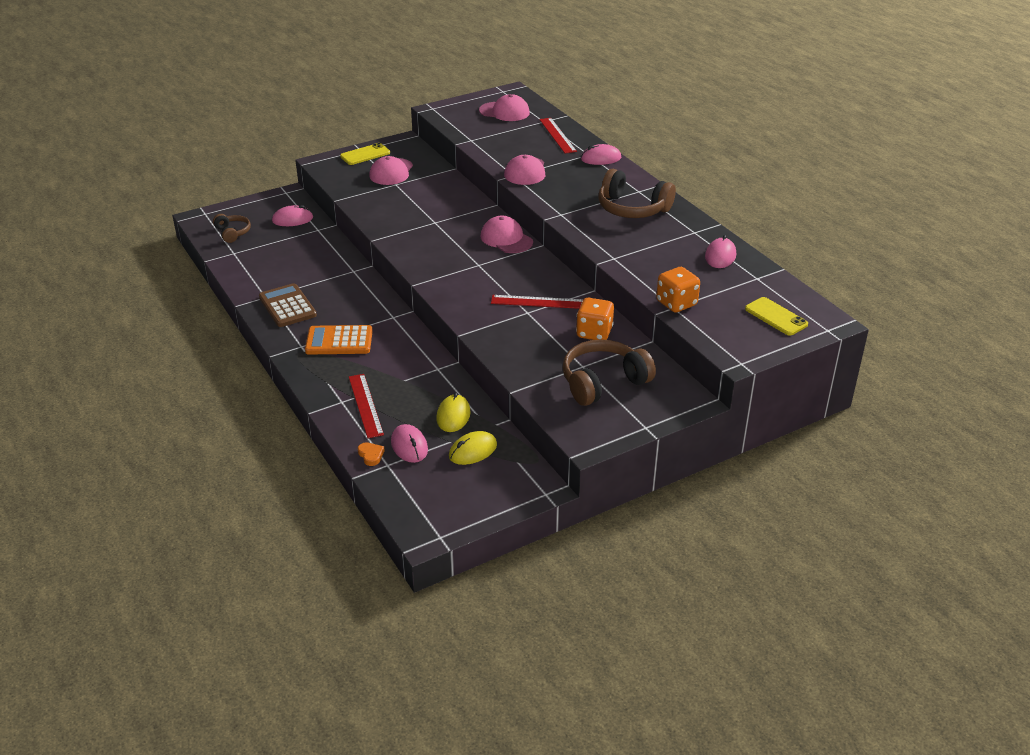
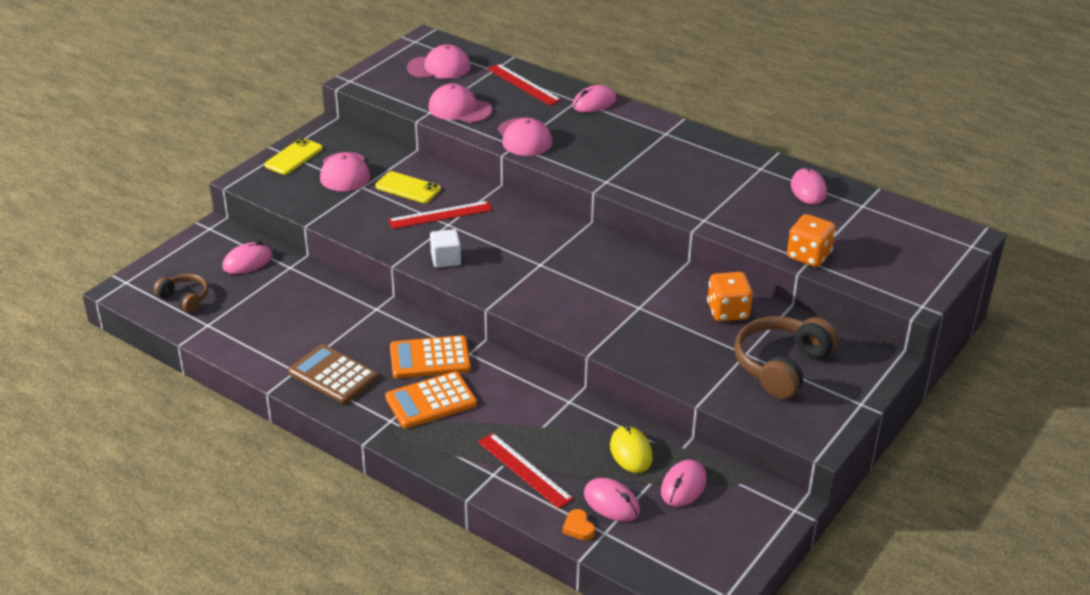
camera: 25 degrees left, 0 degrees up
(362, 313) = (430, 358): none -> orange calculator
(371, 455) = (578, 527): orange heart -> orange heart turned 150 degrees counterclockwise
(412, 245) = (446, 259): none -> white cube
(473, 451) = (683, 486): yellow mouse -> pink mouse
(506, 239) = (546, 224): pink cap -> pink cap (460, 109)
(538, 302) = (641, 292): red ruler -> red ruler (440, 215)
(632, 209) = (676, 156): brown headphones -> none
(776, 317) = (914, 244): yellow phone -> yellow phone (408, 188)

